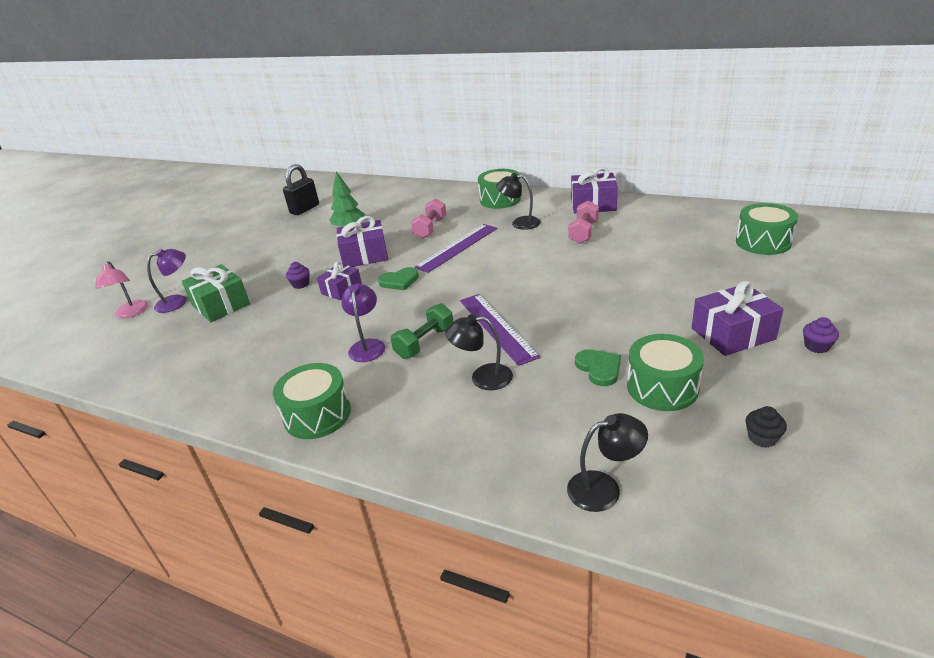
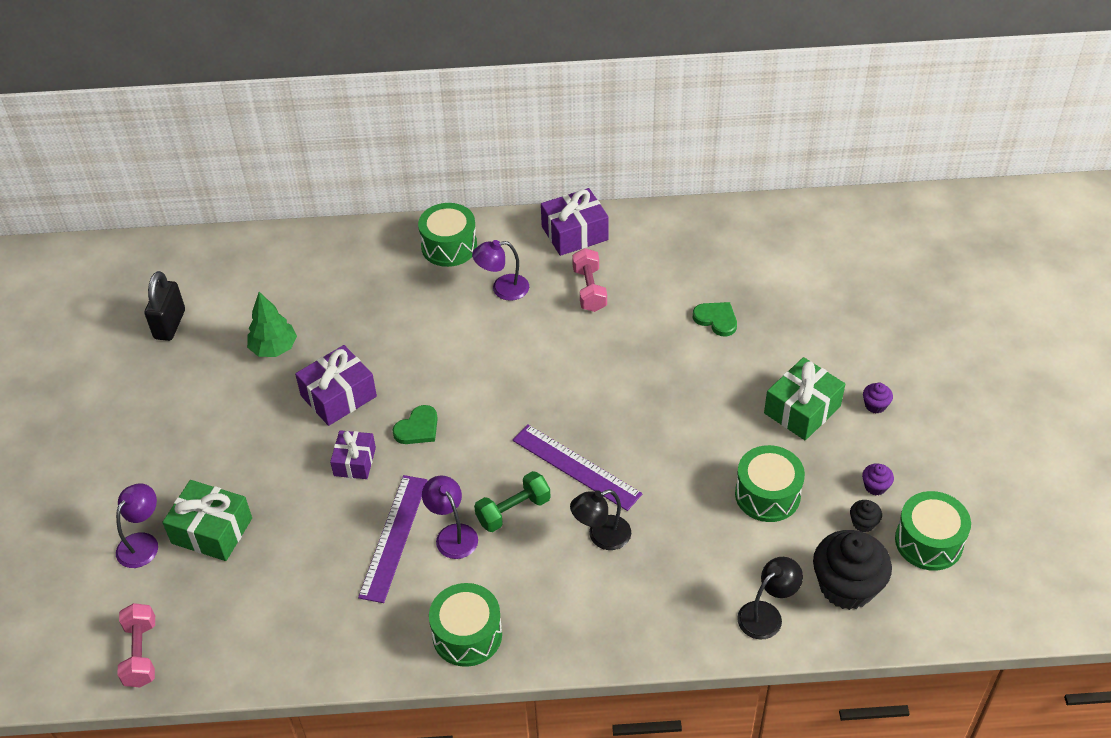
camera: 30 degrees left, 15 degrees up
(131, 313) = (93, 581): pink lamp -> none
(301, 284) = (292, 468): purple cupcake -> purple cupcake (875, 486)
(425, 343) = (513, 511): green dumbbell -> green dumbbell turned 45 degrees clockwise
(430, 228) = (391, 324): pink dumbbell -> pink dumbbell (141, 654)
(457, 247) = (451, 352): purple ruler -> purple ruler (393, 537)
(520, 223) = (502, 289): black lamp -> purple lamp
(599, 368) = (703, 490): green heart -> green heart (716, 319)
(714, 491) = (846, 586): none -> black cupcake
(732, 333) = (802, 409): purple gift -> green gift
(763, 242) = (786, 264): green drum -> green drum (928, 541)

